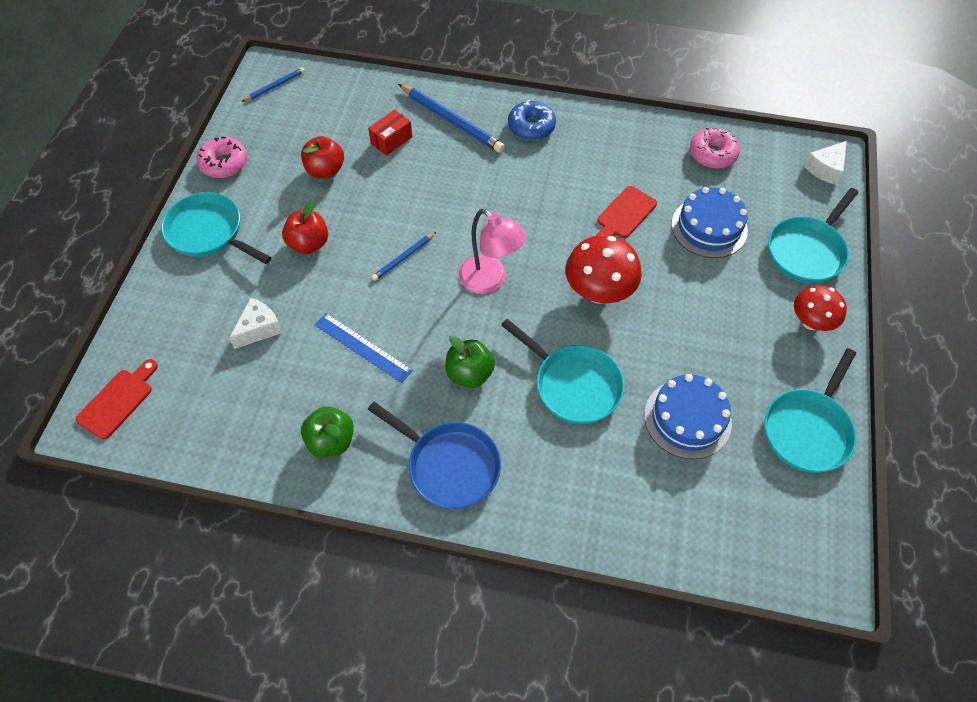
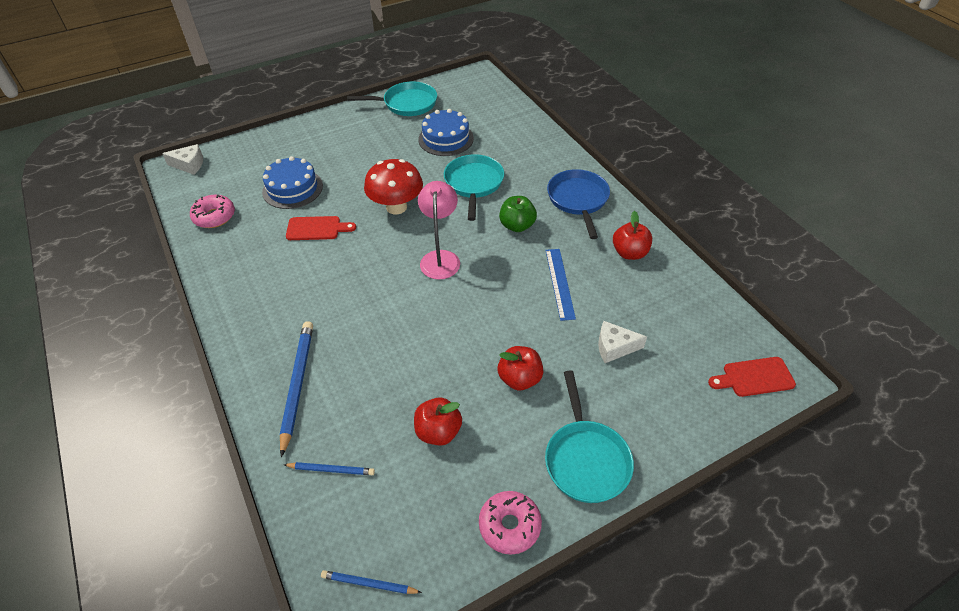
camera: 130 degrees left, 10 degrees down
(331, 441) = (629, 253): green apple -> red apple
(391, 140) = (359, 410): red box -> none
(404, 258) = (470, 313): blue pencil -> blue pencil (331, 470)
(531, 126) = (262, 327): blue donut -> none
(807, 251) = (276, 146): turquoise pan -> none
(811, 322) = (333, 126): red mushroom -> none

